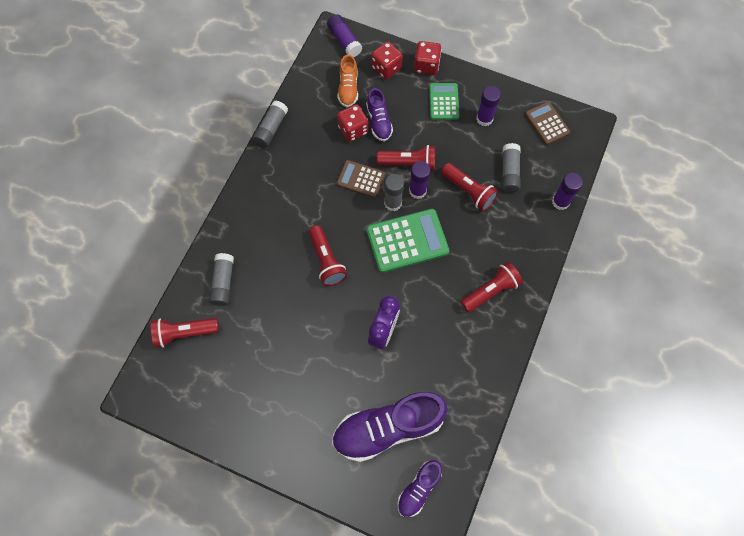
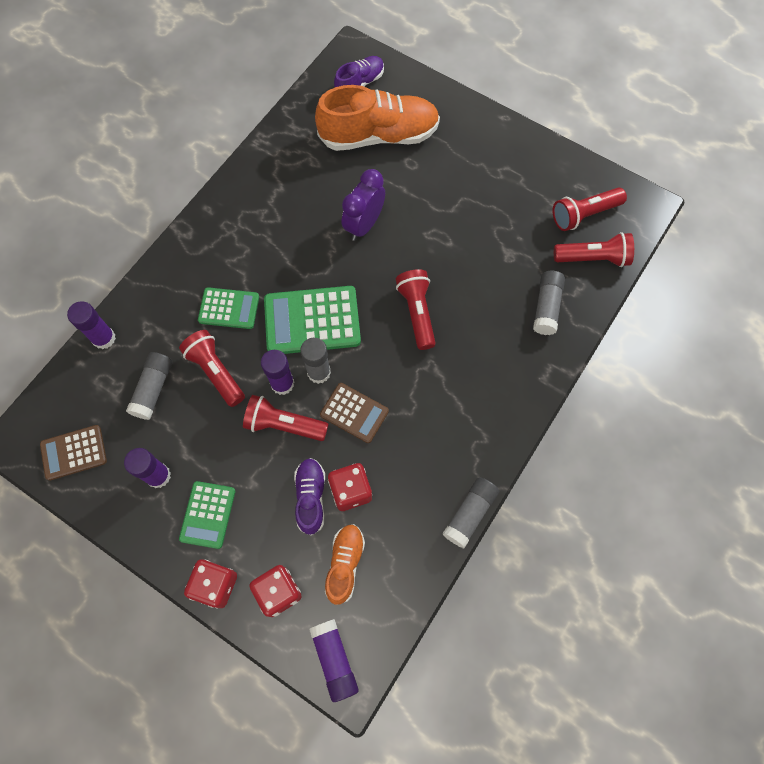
camera: 170 degrees left, 0 degrees up
(388, 428) = (379, 136): purple shoe -> orange shoe
(474, 240) = (229, 308): none -> green calculator
(490, 291) = (229, 248): red flashlight -> red flashlight (584, 214)
(547, 123) = (74, 453): brown calculator -> brown calculator turned 90 degrees clockwise

